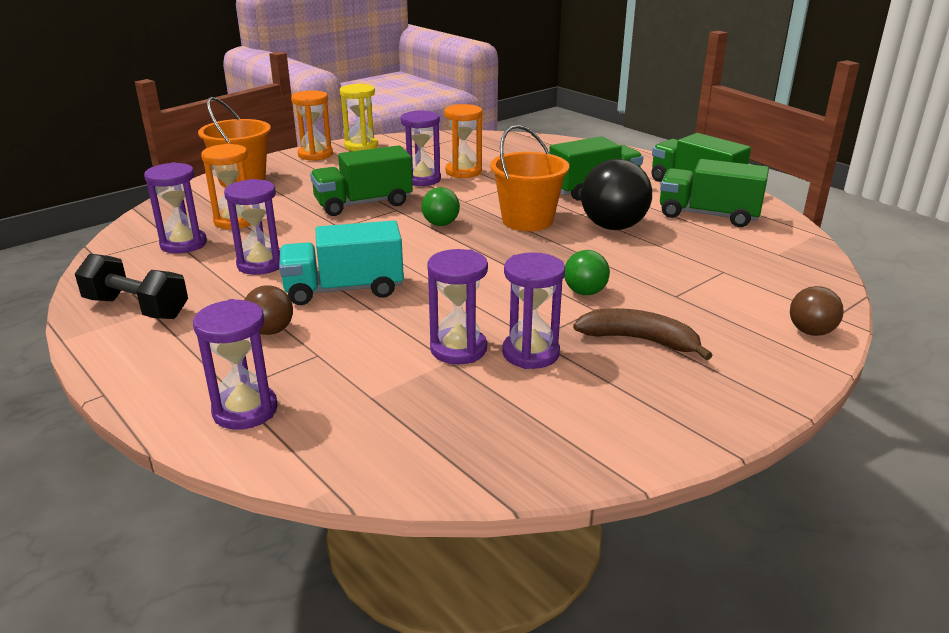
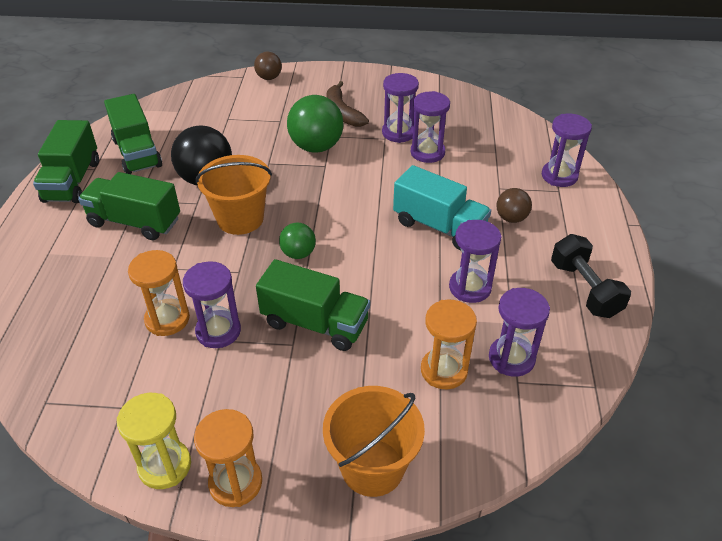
camera: 135 degrees left, 15 degrees up
(585, 292) = (316, 147): green ball -> green ball, size x1.80

